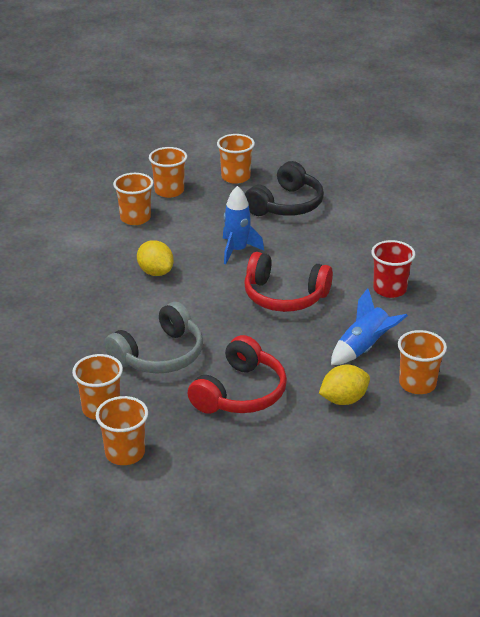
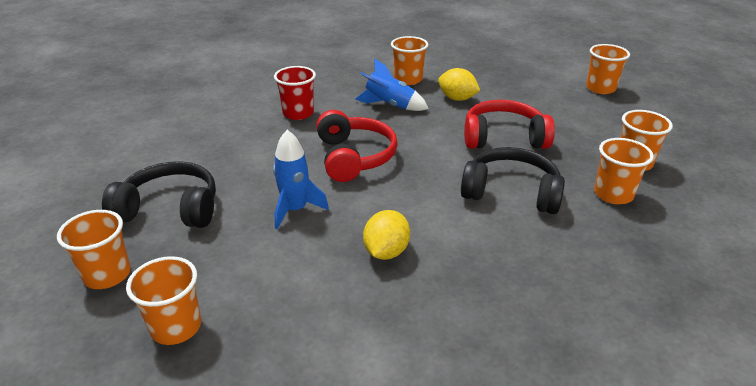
camera: 120 degrees left, 0 degrees up
(135, 218) = (275, 328): orange cup -> orange cup (600, 88)
(159, 355) = (511, 192): grey headphones -> black headphones

